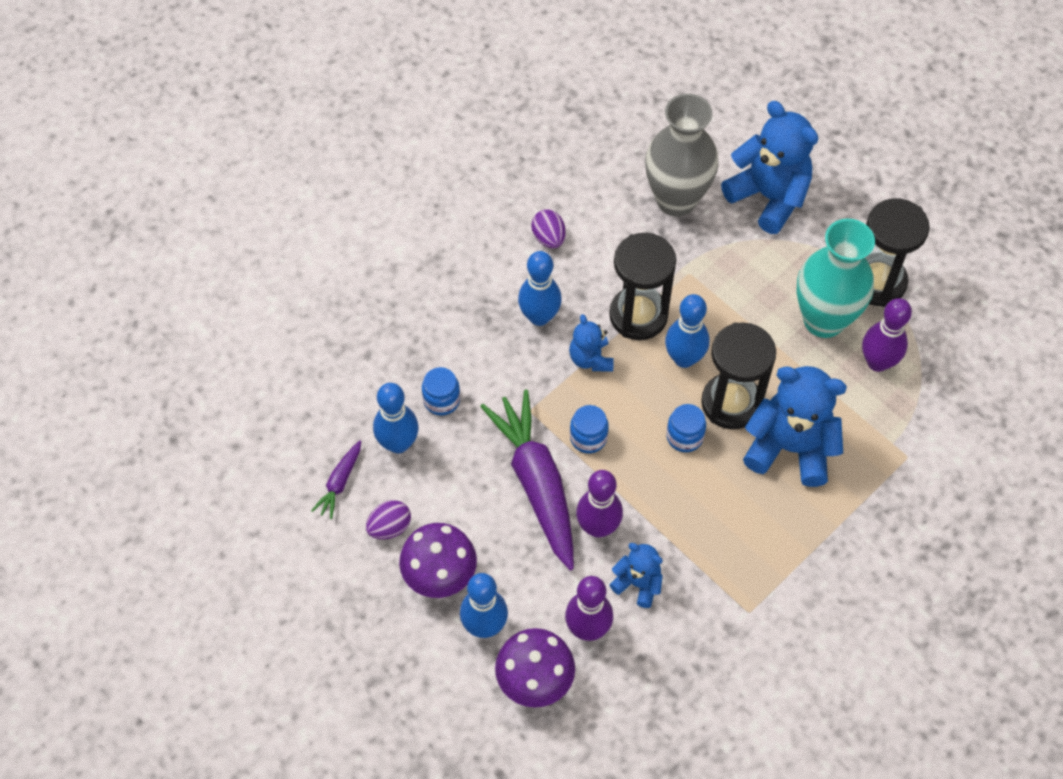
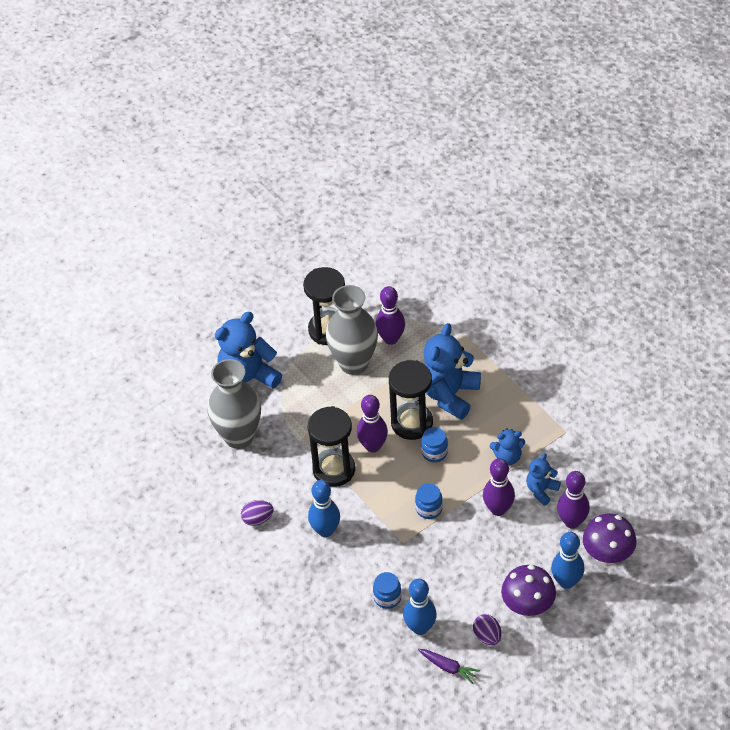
camera: 80 degrees left, 10 degrees down
(537, 483) = (461, 543): purple carrot -> none
(590, 359) = (365, 501): blue teddy bear -> blue teddy bear (507, 457)
(684, 358) = (373, 446): blue bowling pin -> purple bowling pin
(823, 320) = (354, 363): turquoise vase -> grey vase

